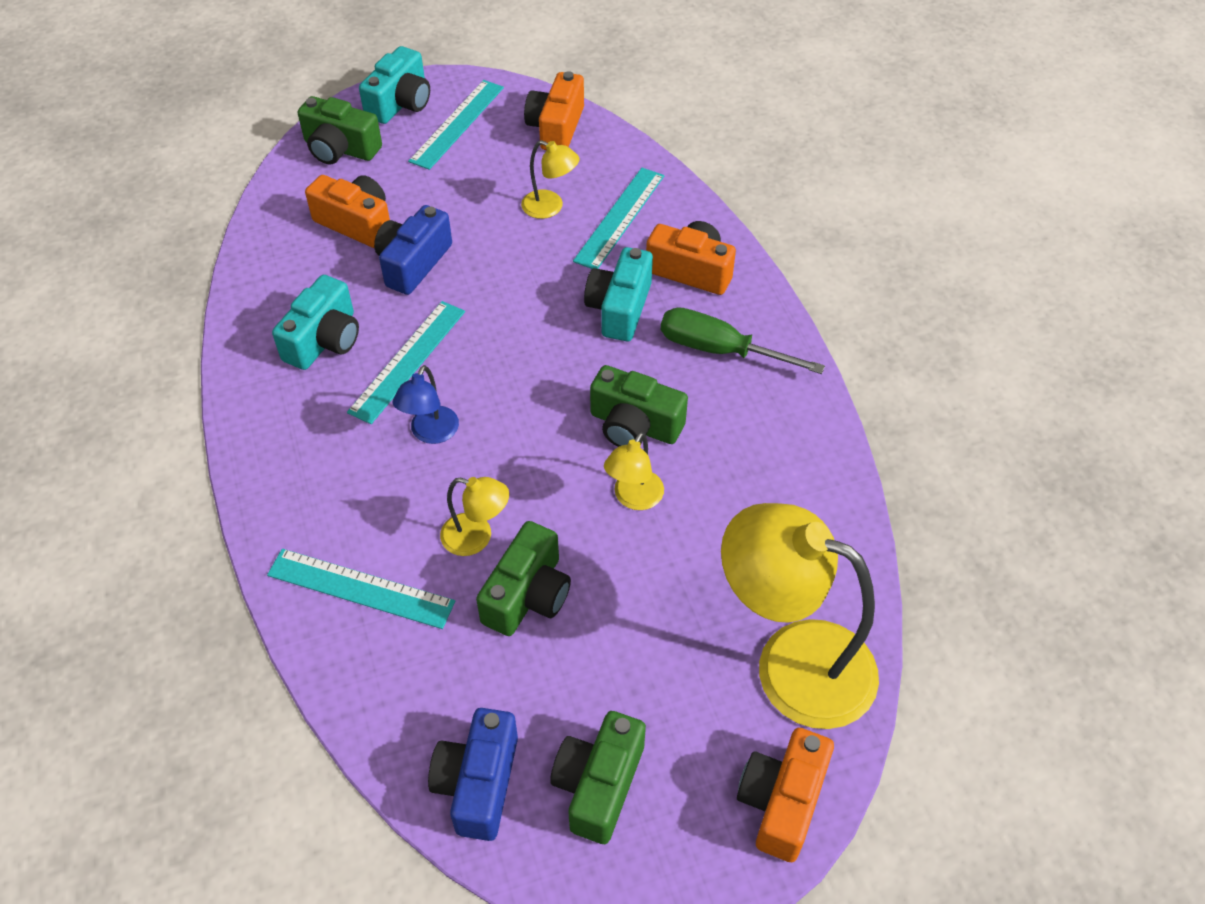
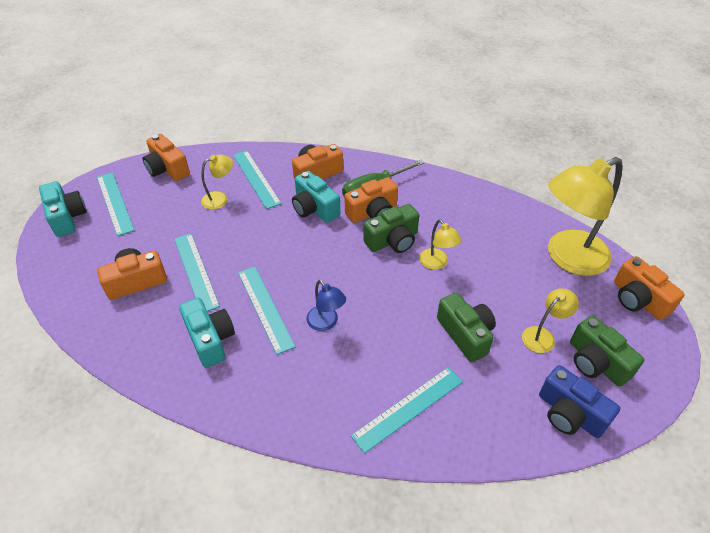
camera: 55 degrees left, 5 degrees down
(340, 149) = (67, 260): green camera -> none
(413, 263) = (196, 271): blue camera -> turquoise ruler
(477, 537) = (413, 337): yellow lamp -> yellow lamp (543, 336)
(670, 374) = (373, 213): none -> orange camera

